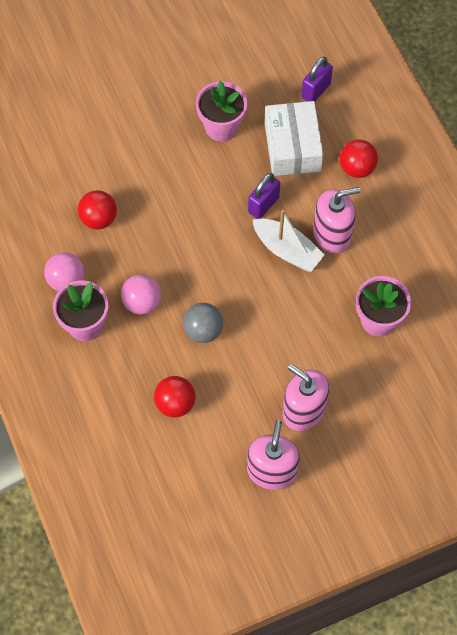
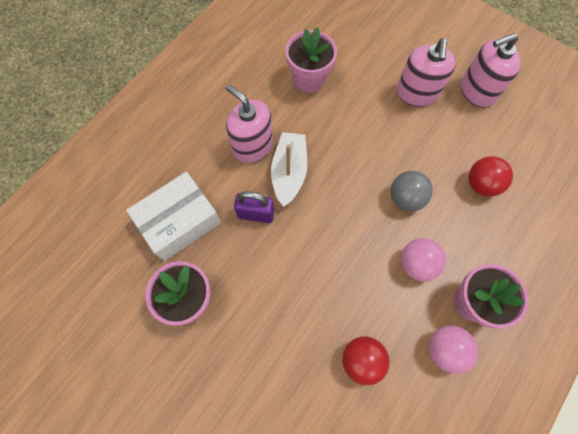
camera: 120 degrees left, 5 degrees up
(315, 91) = (104, 233): purple padlock -> none
(356, 168) = (175, 158): red ball -> none

